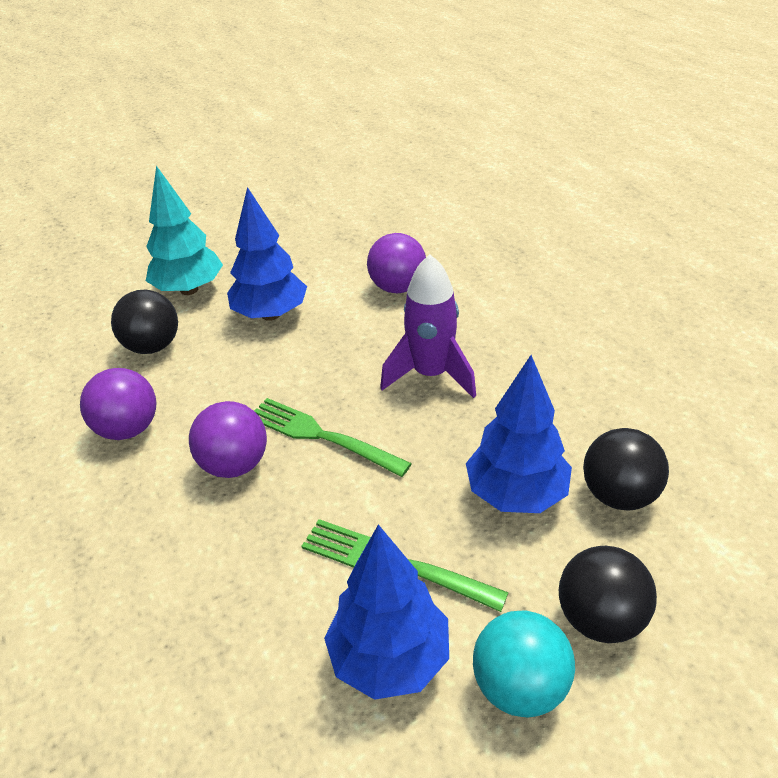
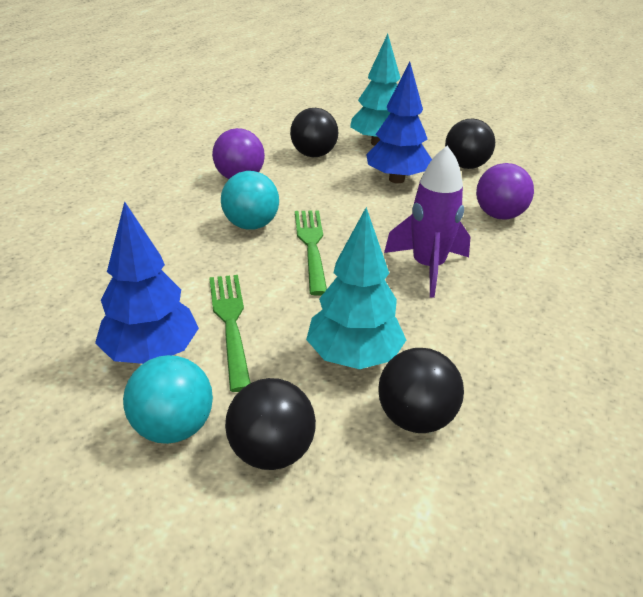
camera: 50 degrees right, 5 degrees down
(234, 465) = (251, 225): purple ball -> turquoise ball
(299, 259) = (466, 166): none -> black ball
(516, 494) = (354, 358): blue tree -> turquoise tree

